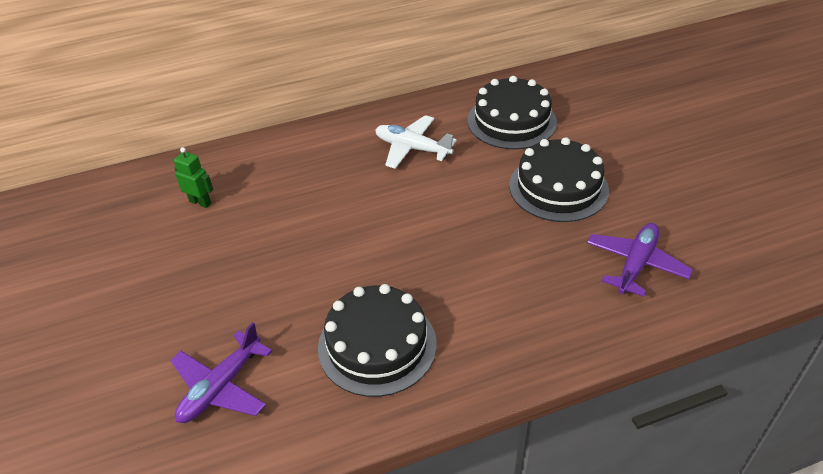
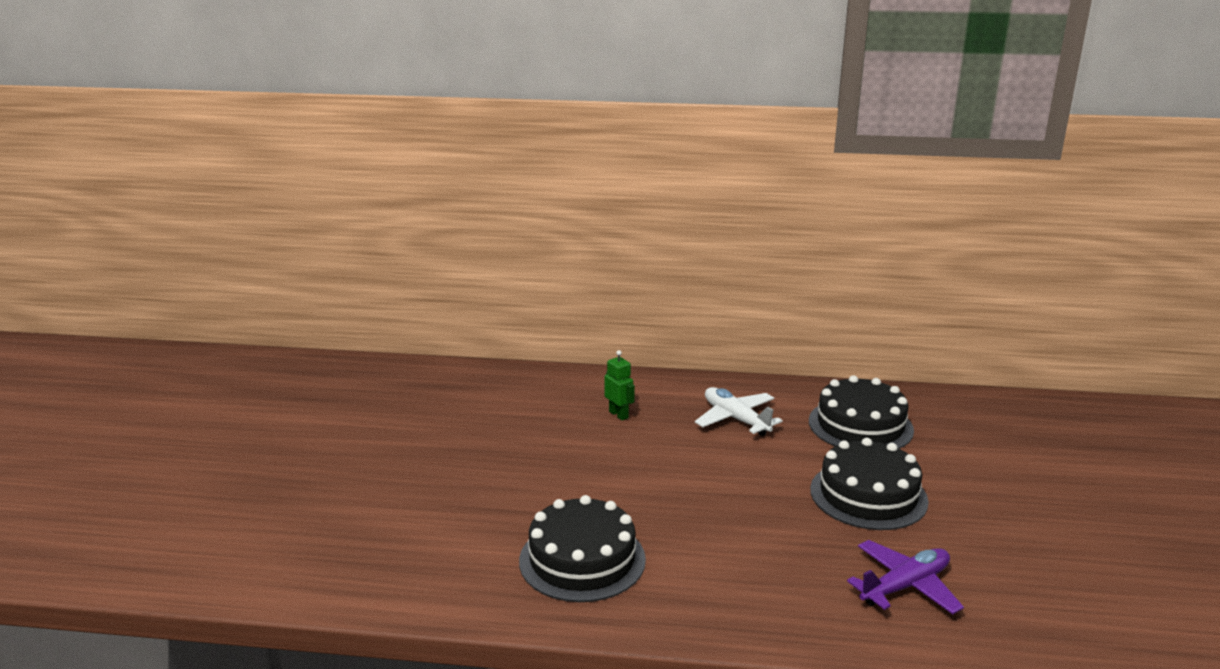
camera: 25 degrees right, 20 degrees down
(200, 202) = (506, 404): green robot -> green robot (619, 414)
(221, 387) = (424, 541): purple plane -> none

